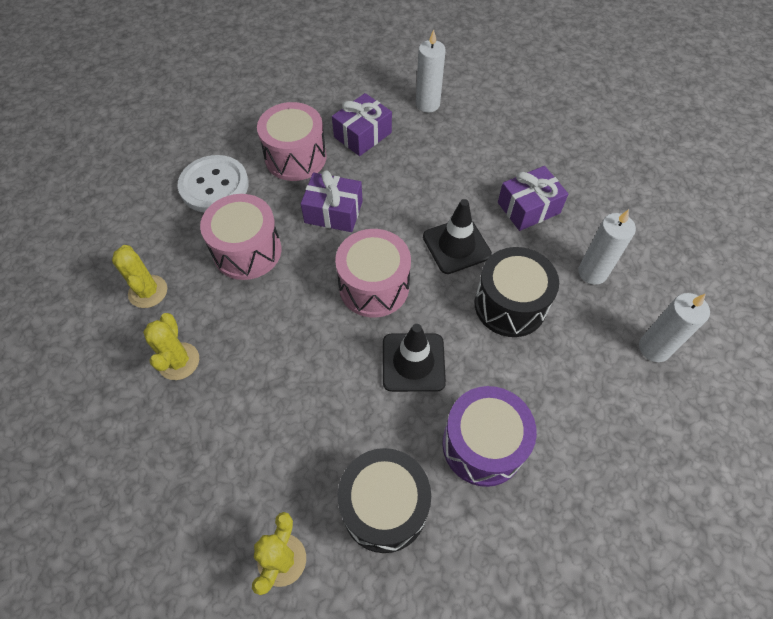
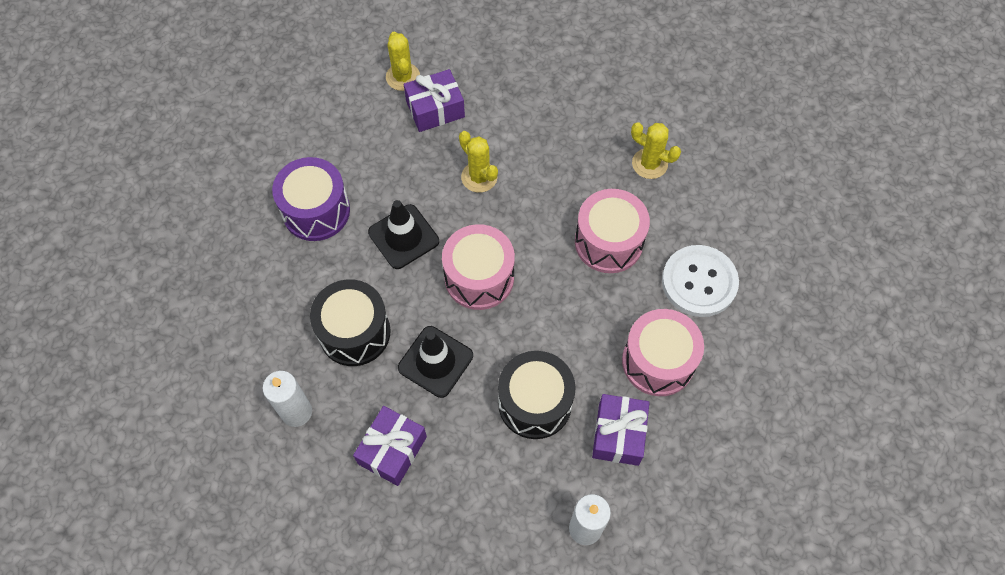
camera: 145 degrees right, 5 degrees up
(179, 361) = (574, 134): yellow cactus -> yellow cactus (479, 177)
(333, 212) = (570, 325): purple gift -> purple gift (435, 109)
(384, 507) = (360, 137): black drum -> black drum (535, 403)
(654, 348) = (213, 367): white candle -> none

